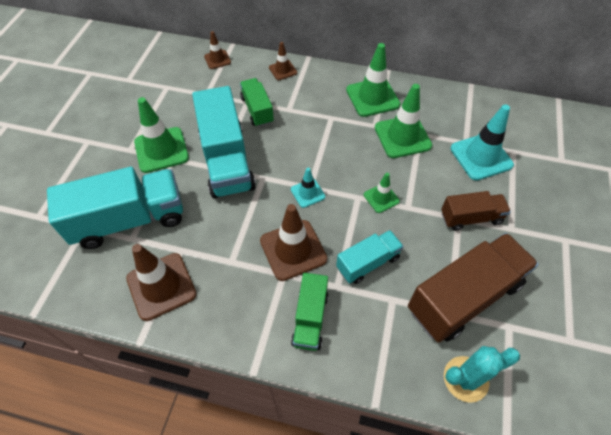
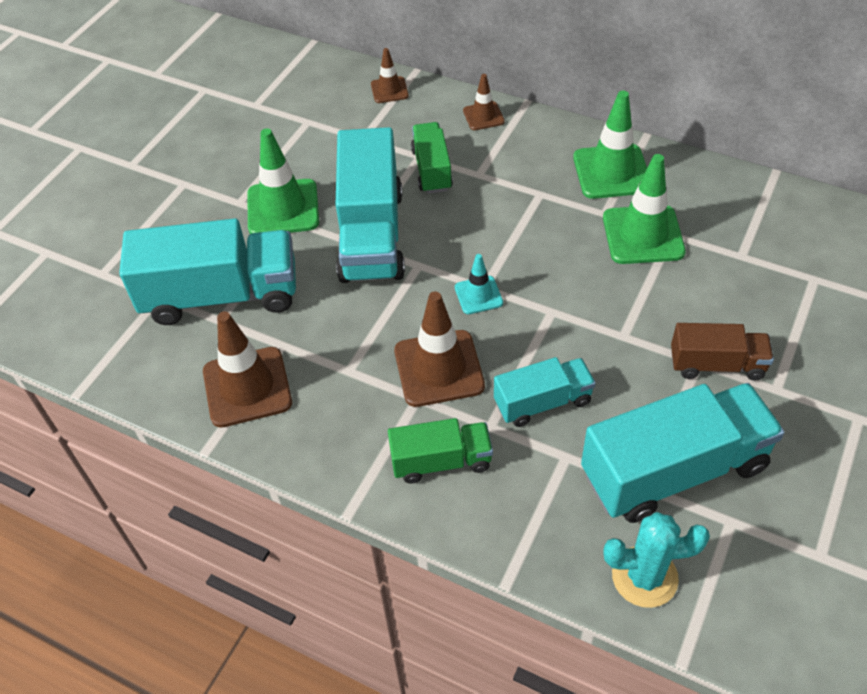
camera: 15 degrees right, 5 degrees down
(310, 318) = (441, 461): green truck -> green truck turned 120 degrees counterclockwise
(381, 198) = (586, 317): green traffic cone -> none
(464, 297) = (674, 470): brown truck -> turquoise truck
(481, 157) = (759, 280): turquoise traffic cone -> none

